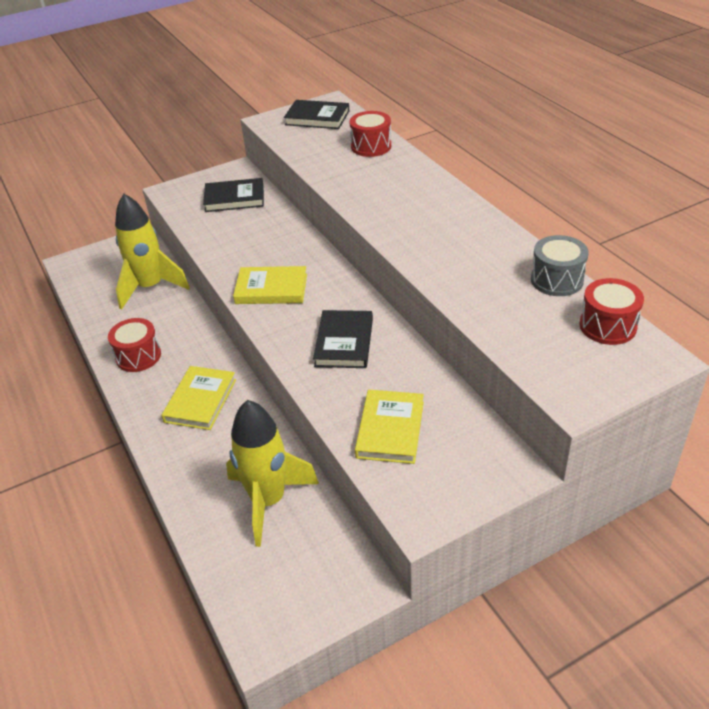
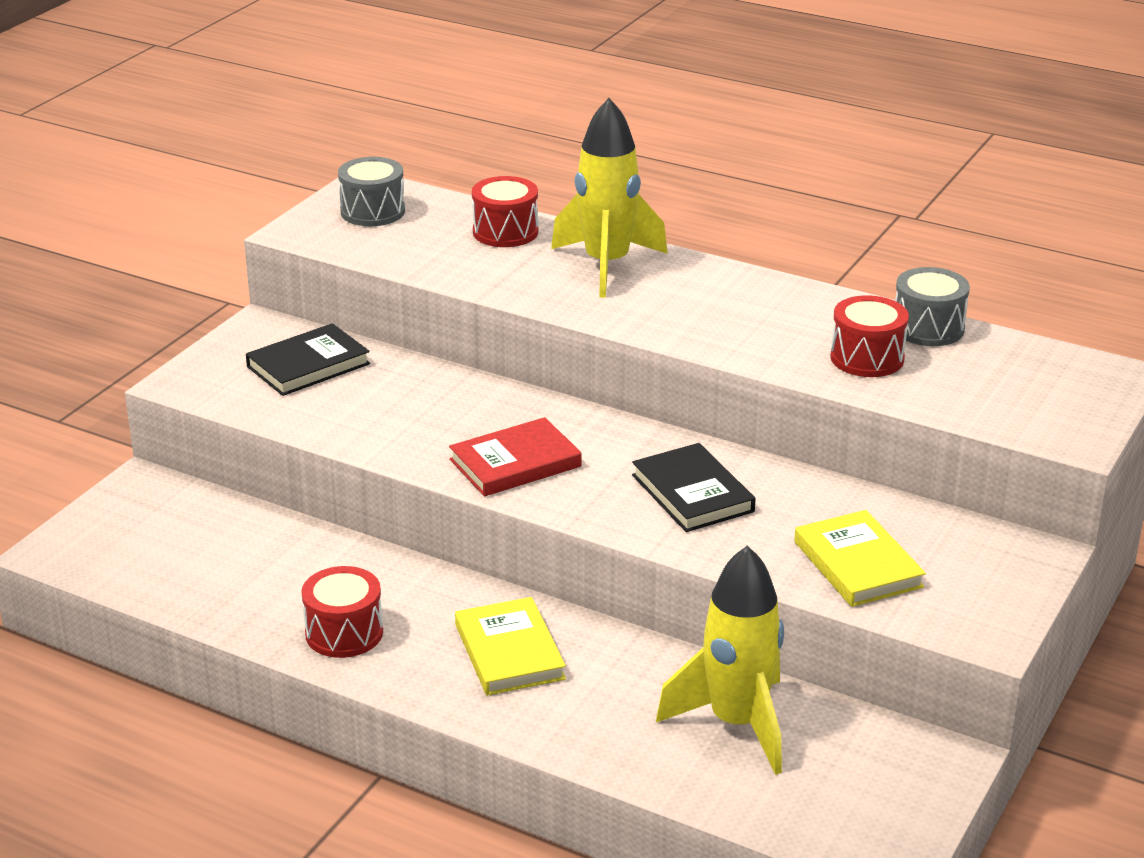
camera: 35 degrees left, 10 degrees down
(151, 287) = (249, 541): yellow rocket -> yellow rocket (607, 265)
(271, 289) = (515, 463): yellow book -> red book
(317, 118) = (372, 211): black book -> grey drum
(607, 326) = (1033, 359): red drum -> red drum (867, 358)

